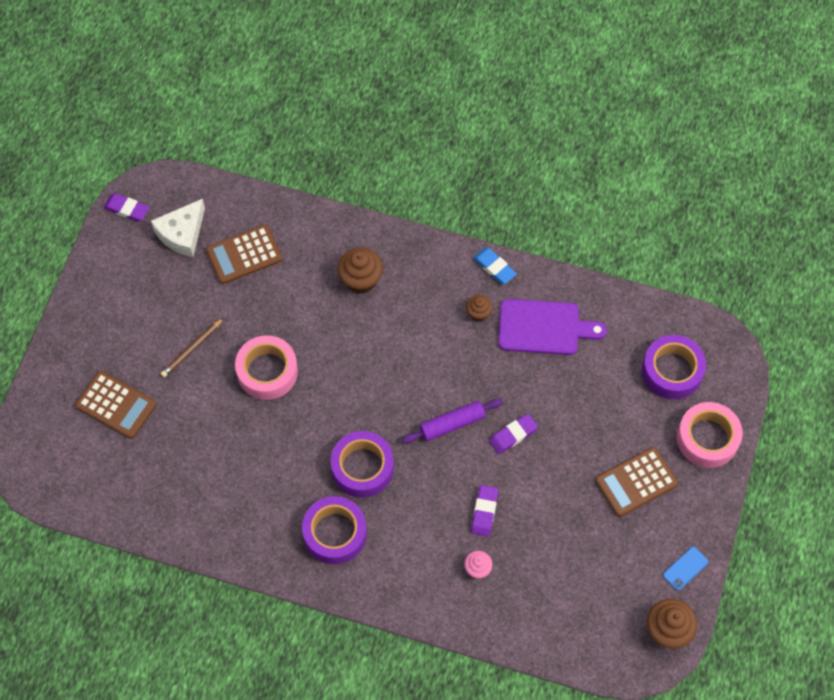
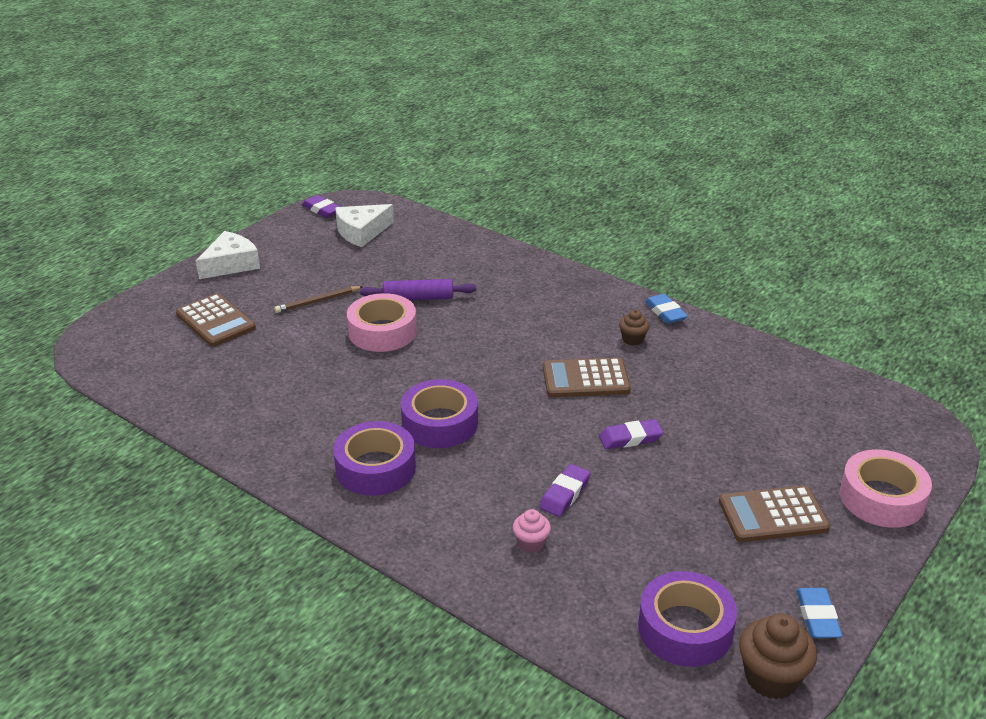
camera: 20 degrees right, 30 degrees down
(85, 321) = (231, 264): none -> white cheese
(244, 255) = (411, 255): brown calculator -> brown calculator (585, 379)
(361, 280) = (517, 292): brown cupcake -> none
(452, 424) = (562, 413): purple rolling pin -> purple rolling pin (418, 298)
(544, 328) = (703, 365): purple cutting board -> none
(672, 371) = (850, 430): purple tape -> purple tape (685, 628)
(685, 568) = (817, 617): blue phone -> blue eraser

